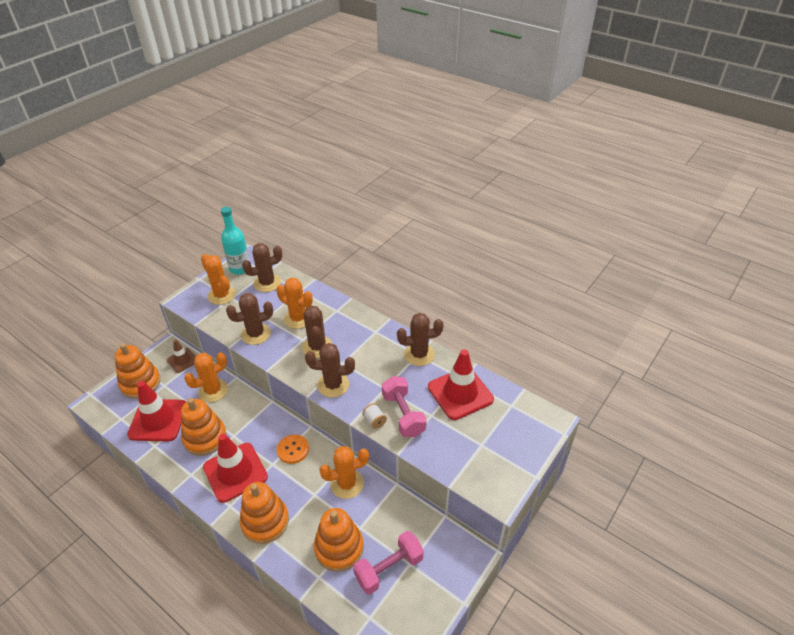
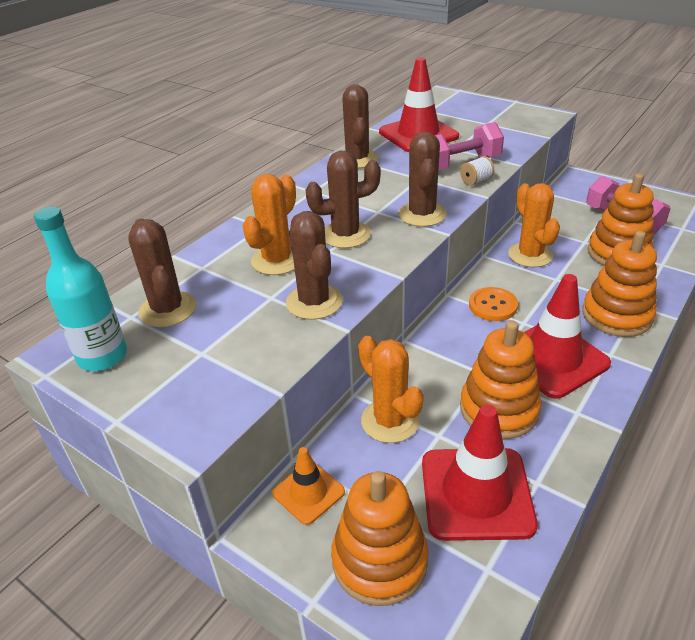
camera: 90 degrees left, 5 degrees down
(182, 360) = (308, 492): brown traffic cone -> orange traffic cone
(221, 295) = (190, 369): orange cactus -> none

